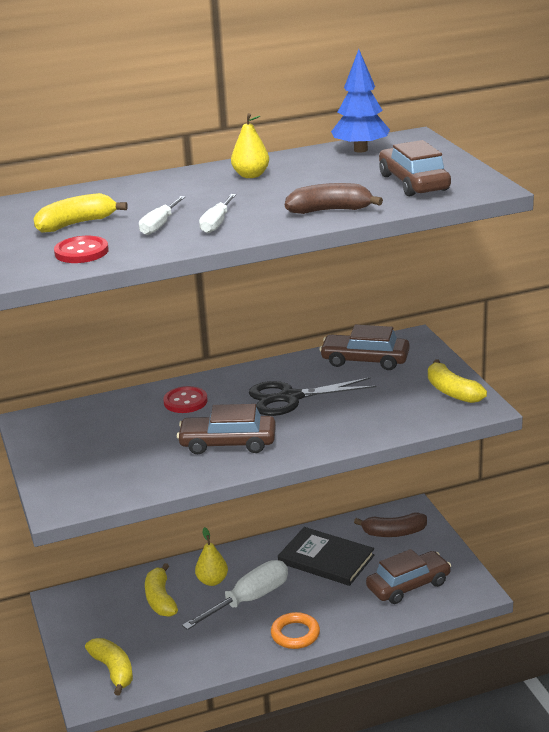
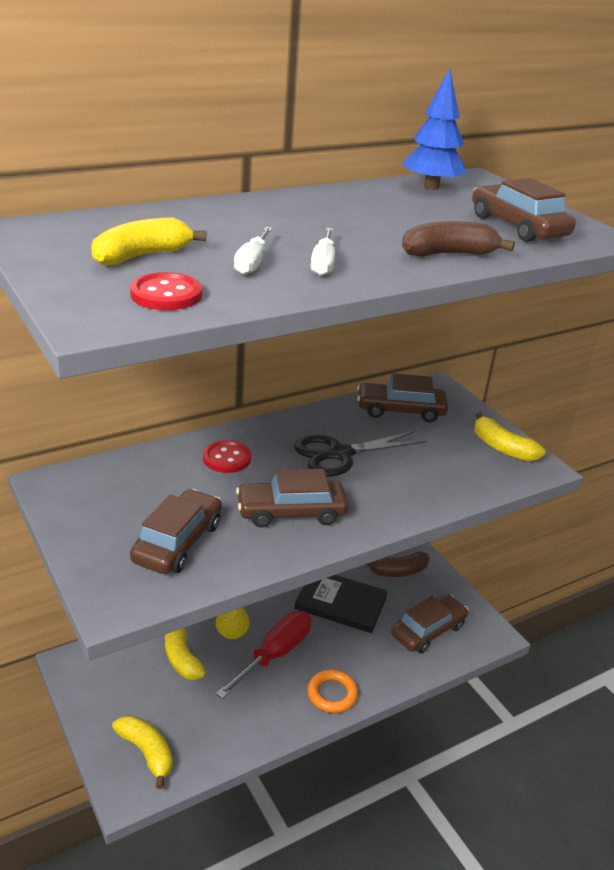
camera: 15 degrees left, 5 degrees up
(123, 464) = (178, 542): none -> brown car
(249, 600) = (275, 654): white screwdriver -> red screwdriver
(251, 175) = (327, 207): yellow pear -> none

